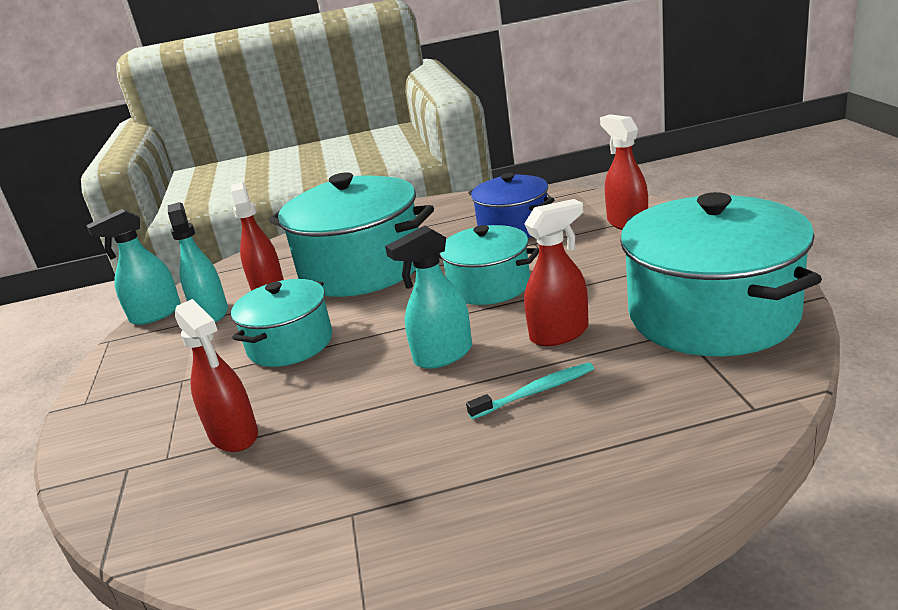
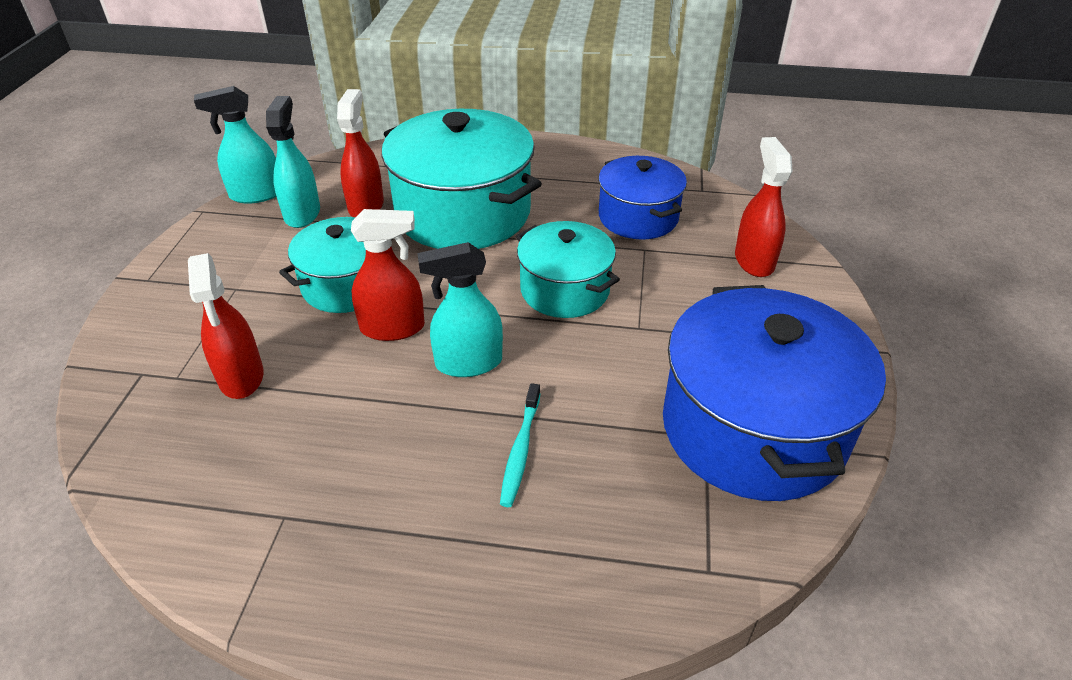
camera: 15 degrees right, 15 degrees up
(535, 392) = (520, 450): turquoise toothbrush -> turquoise toothbrush turned 105 degrees clockwise
(559, 333) = (590, 385): red spray bottle -> red spray bottle (393, 328)
(712, 314) = (753, 428): turquoise pot -> blue pot

